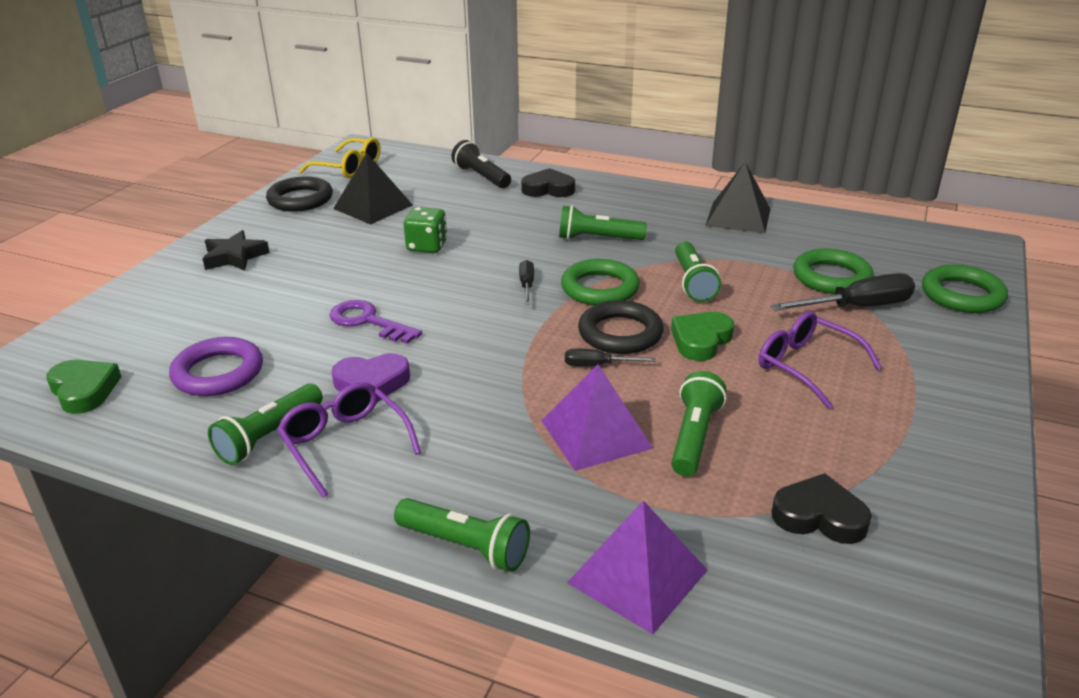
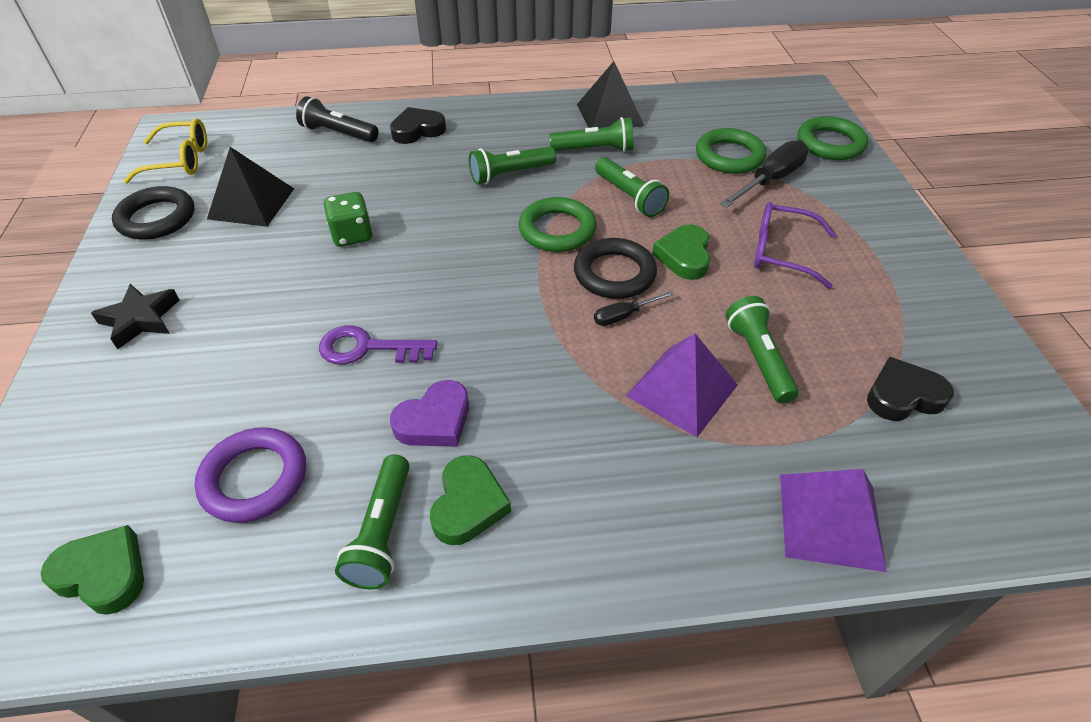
camera: 30 degrees left, 15 degrees up
(344, 443) = (468, 504): purple glasses -> green heart
(465, 546) = (675, 564): green flashlight -> green flashlight (594, 149)
(526, 285) = (489, 249): black screwdriver -> none

